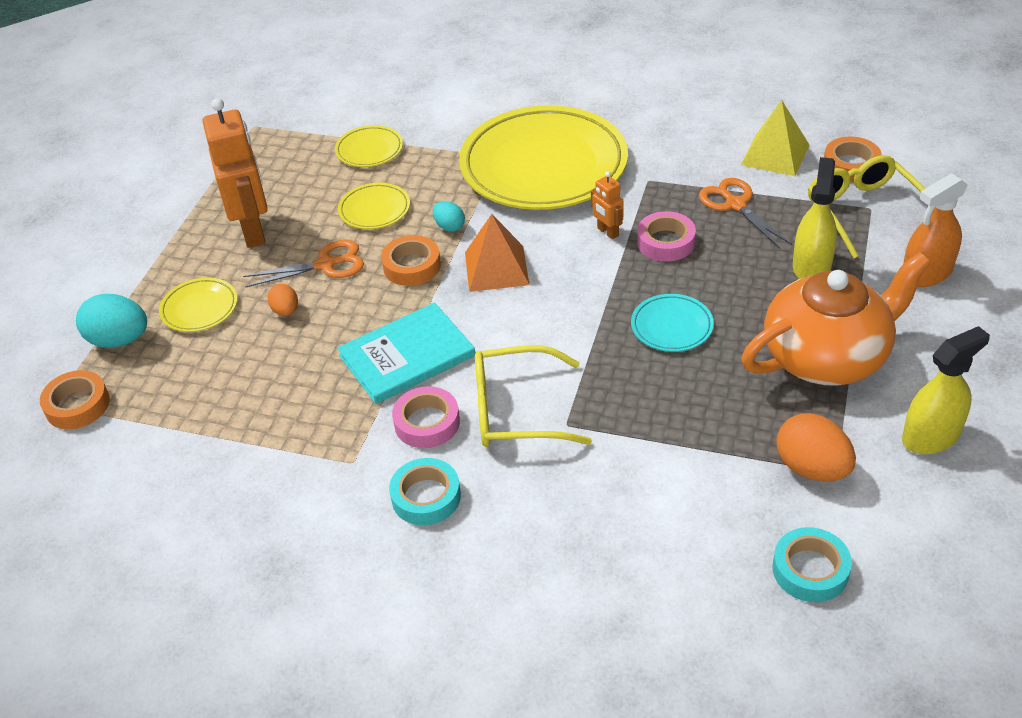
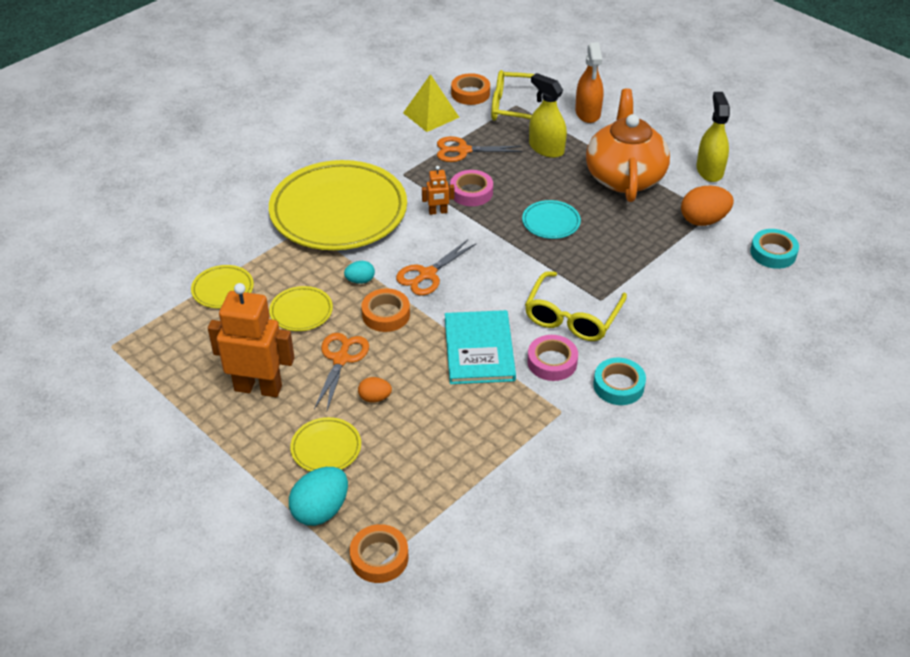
camera: 65 degrees left, 0 degrees up
(496, 268) = (427, 274): orange pyramid -> orange scissors

